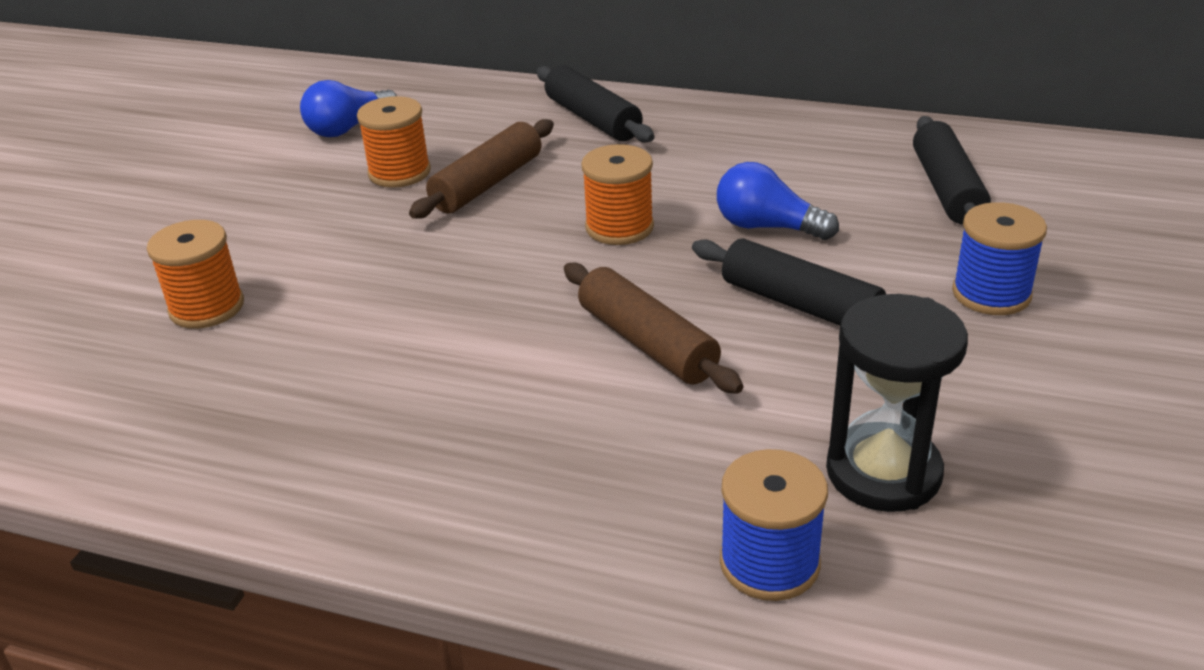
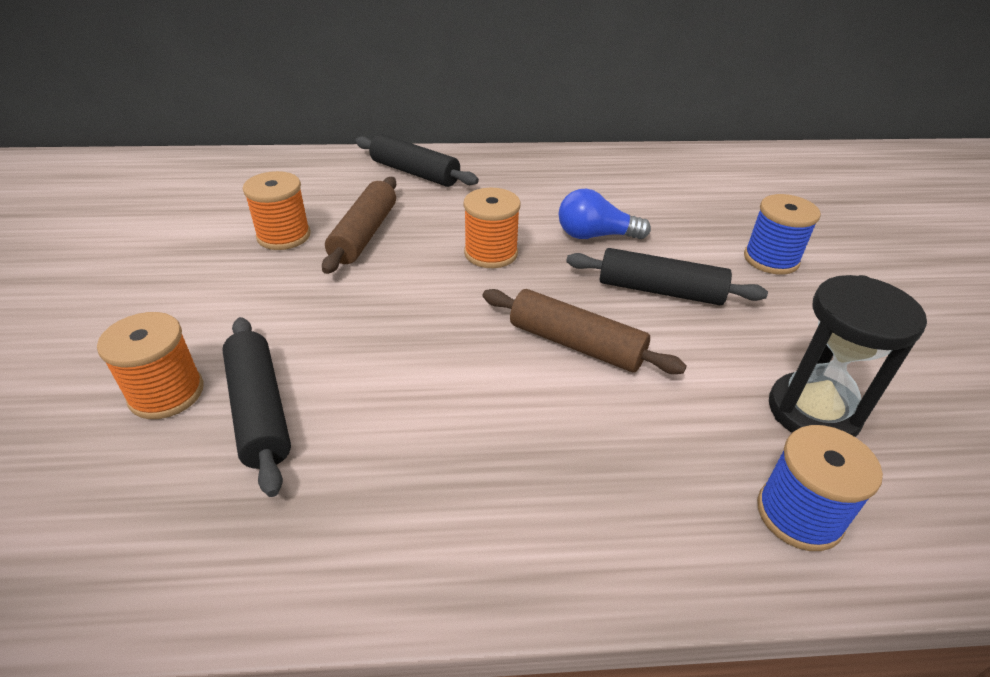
camera: 25 degrees left, 5 degrees up
(348, 128) = (216, 205): blue light bulb -> none
(947, 189) = (688, 191): black rolling pin -> black rolling pin (260, 410)

